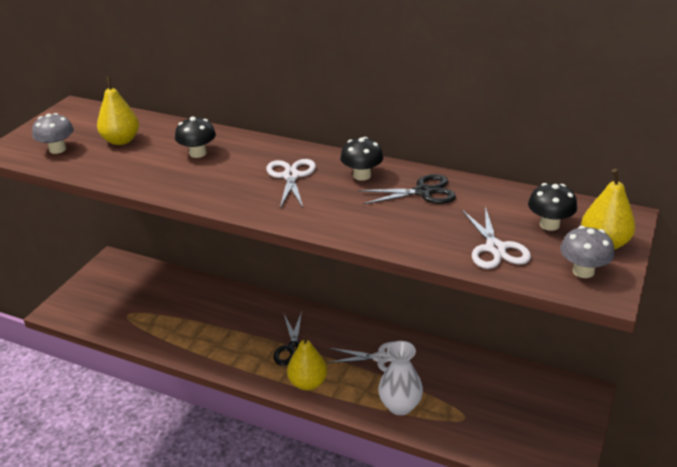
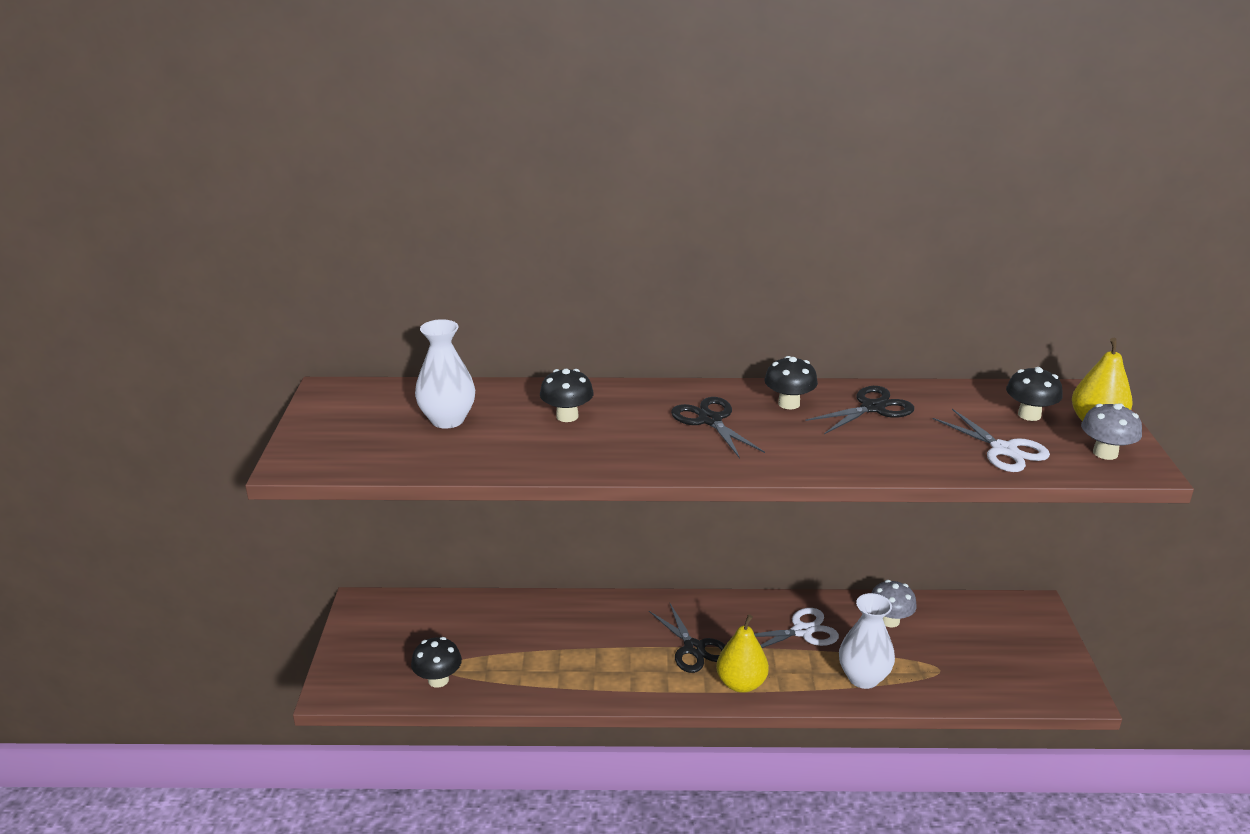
camera: 25 degrees left, 5 degrees down
(57, 149) = (370, 447): grey mushroom -> grey mushroom (889, 620)
(118, 322) = (438, 680): none -> black mushroom
(121, 140) = (447, 420): yellow pear -> white vase
(291, 176) = (710, 420): white scissors -> black scissors

